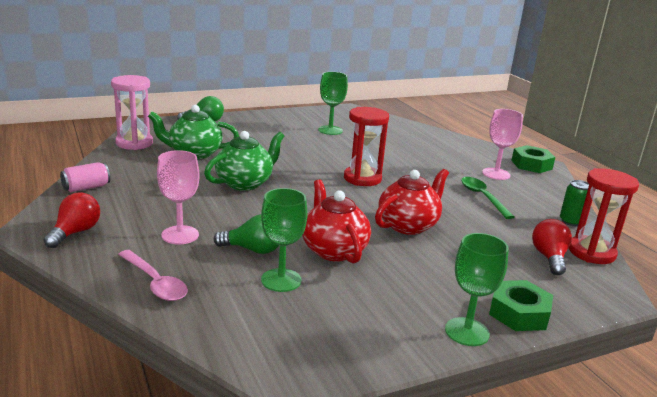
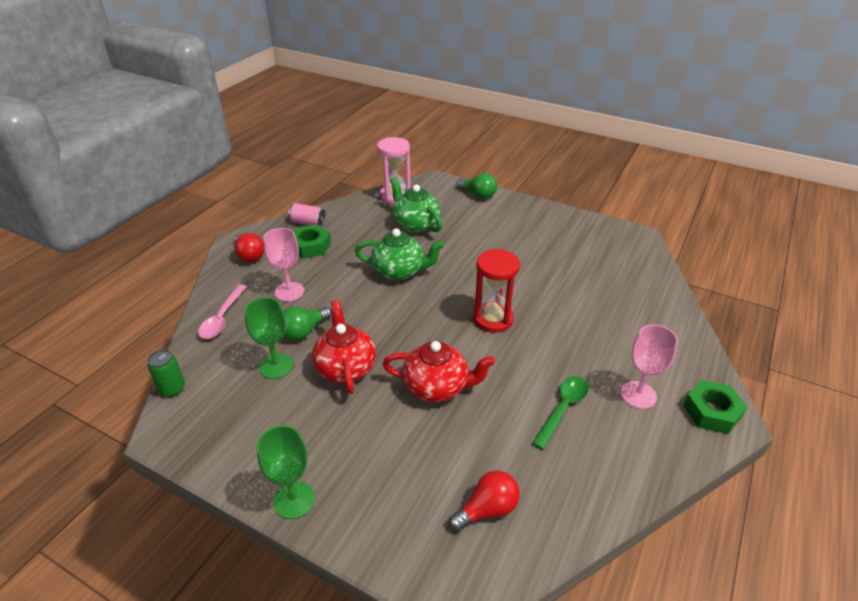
camera: 55 degrees right, 15 degrees up
(75, 232) = (249, 255): red light bulb -> red light bulb turned 75 degrees clockwise
(253, 250) = (304, 331): green light bulb -> green light bulb turned 75 degrees clockwise
(330, 130) = (567, 252): green goblet -> none
(333, 250) = (345, 368): red teapot -> red teapot turned 45 degrees counterclockwise
(519, 313) = (354, 524): green nut -> green nut (310, 246)
(571, 221) = (598, 499): green can -> green can (172, 389)
(591, 252) = (541, 542): red hourglass -> none

